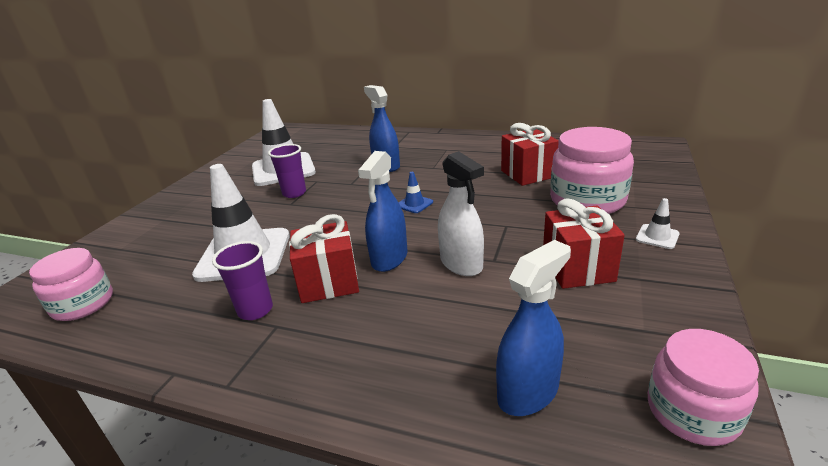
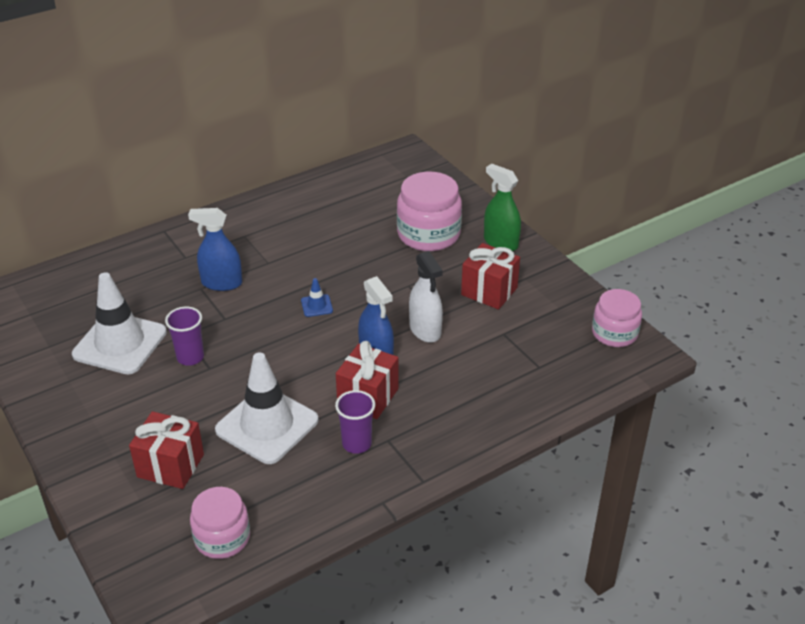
camera: 55 degrees left, 10 degrees up
(461, 264) = (425, 330): white spray bottle -> white spray bottle turned 60 degrees clockwise
(528, 174) = (355, 230): red gift -> red gift (170, 465)
(528, 392) = (553, 372): blue spray bottle -> none
(657, 237) = (500, 243): white traffic cone -> green spray bottle

